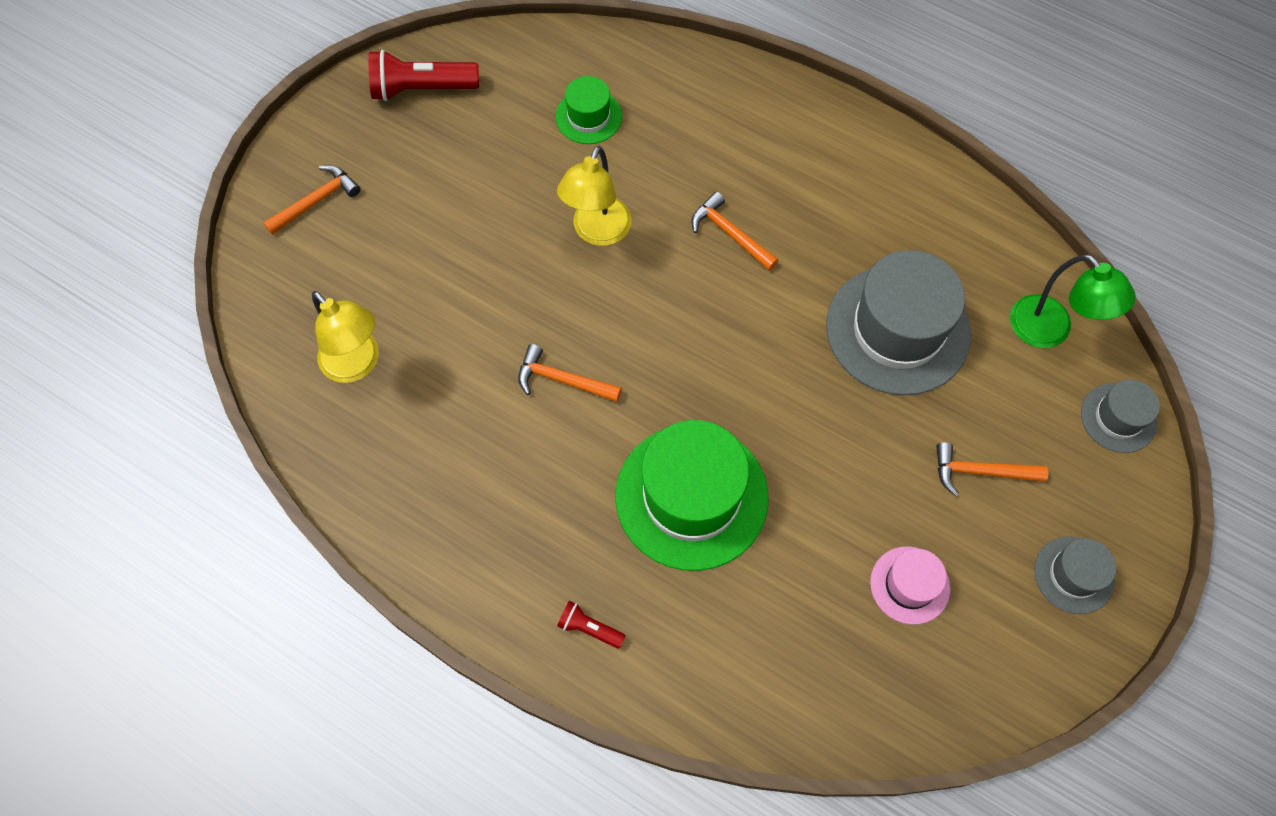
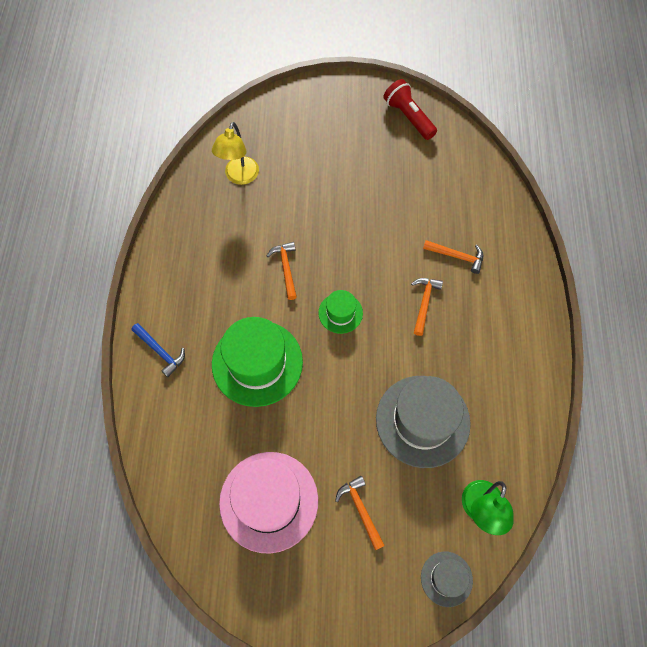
camera: 60 degrees right, 0 degrees up
(316, 201) = (314, 111): orange hammer -> orange hammer (456, 256)
(588, 116) = (448, 198): green hat -> green hat (340, 313)
(589, 628) = (160, 351): red flashlight -> blue hammer
(597, 232) = (381, 239): yellow lamp -> none
(910, 585) = (269, 501): pink hat -> pink hat, size x1.98
(1074, 575) = (326, 594): grey hat -> none

